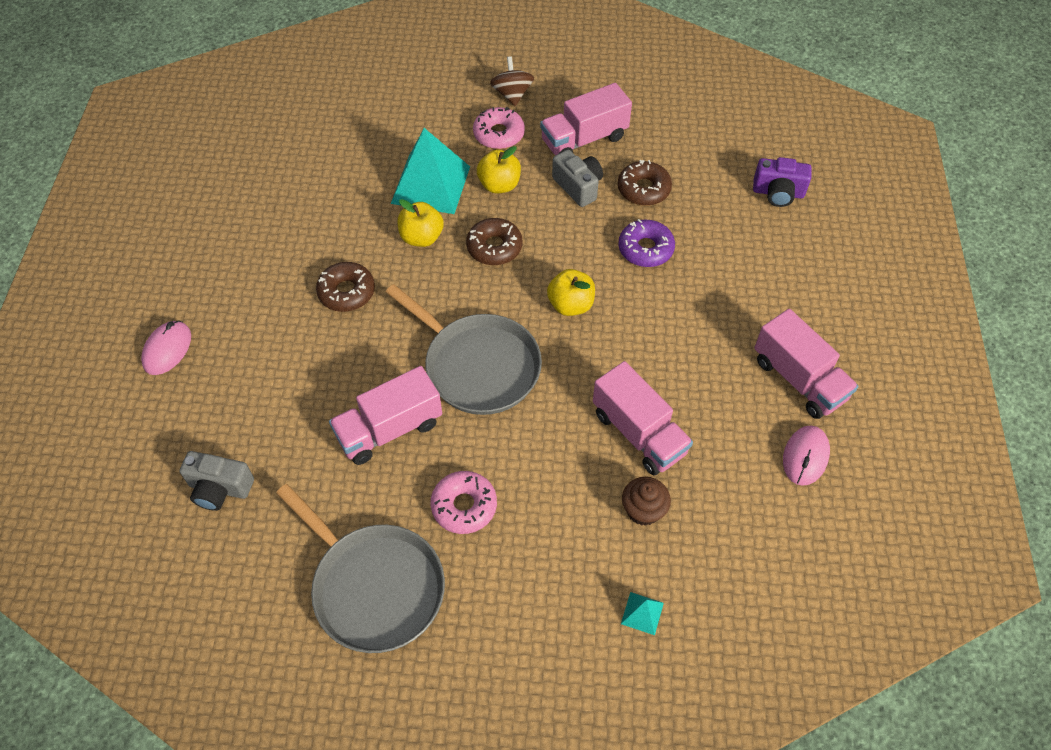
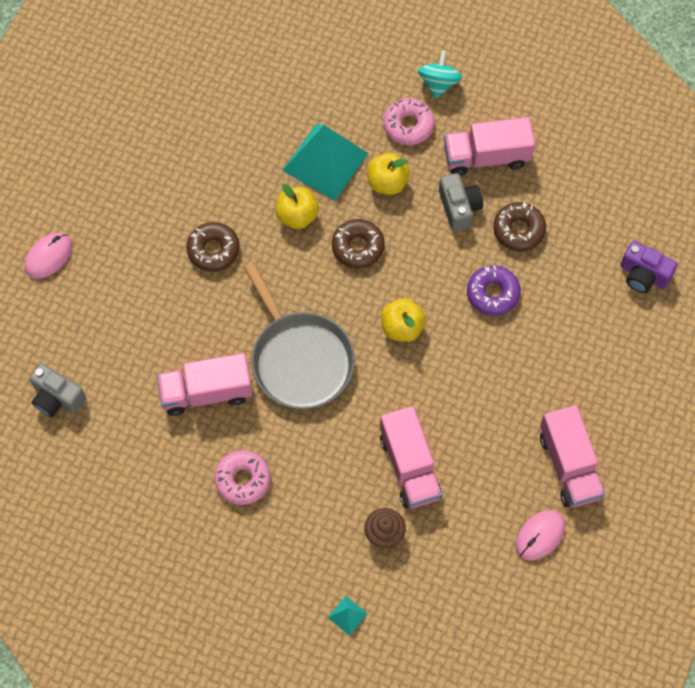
camera: 20 degrees right, 10 degrees up
(374, 587) = (150, 521): grey pan -> none
(512, 94) = (439, 83): brown spinning top -> turquoise spinning top

